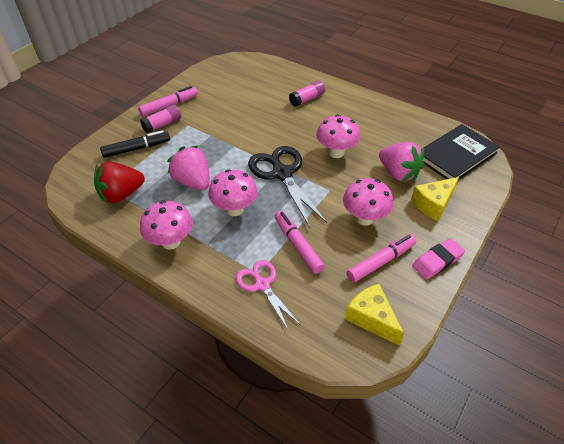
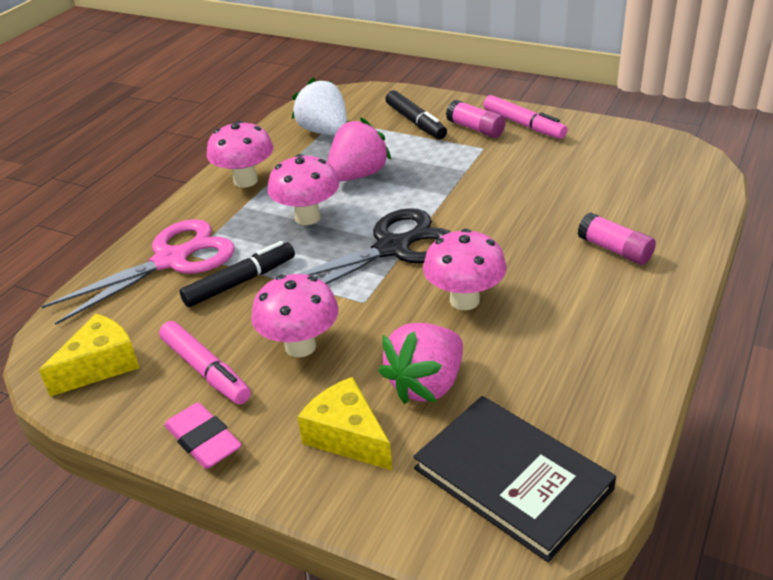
camera: 85 degrees right, 10 degrees down
(121, 194) = (324, 131): red strawberry -> white strawberry
(262, 285) = (171, 260): pink scissors -> pink scissors, size x1.61
(297, 245) = (240, 282): pink marker -> black marker

